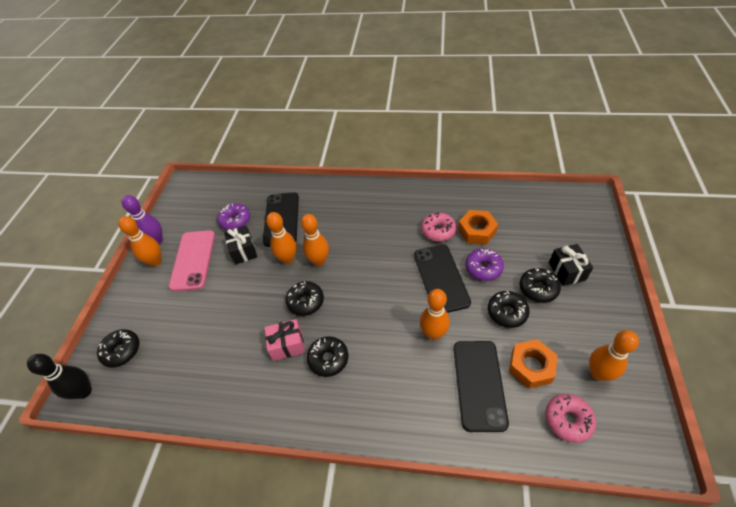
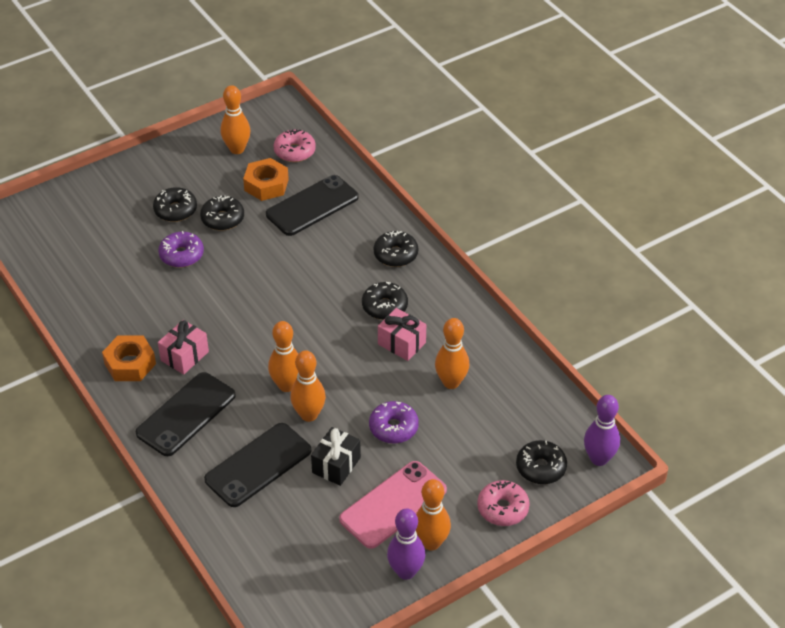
camera: 135 degrees left, 5 degrees down
(84, 391) = (599, 459): black bowling pin -> purple bowling pin
(235, 220) = (302, 512): purple donut -> purple donut (393, 428)
(305, 301) = (345, 362): black donut -> black donut (395, 254)
(389, 226) = (184, 356): none -> pink gift
(433, 333) = (291, 253): orange bowling pin -> orange bowling pin (451, 382)
(438, 231) = (156, 312): pink donut -> pink donut (502, 508)
(441, 278) = (222, 278): black phone -> black phone (186, 414)
(477, 231) = (131, 282): orange nut -> orange nut (130, 364)
(567, 271) = (136, 200): black gift -> none

